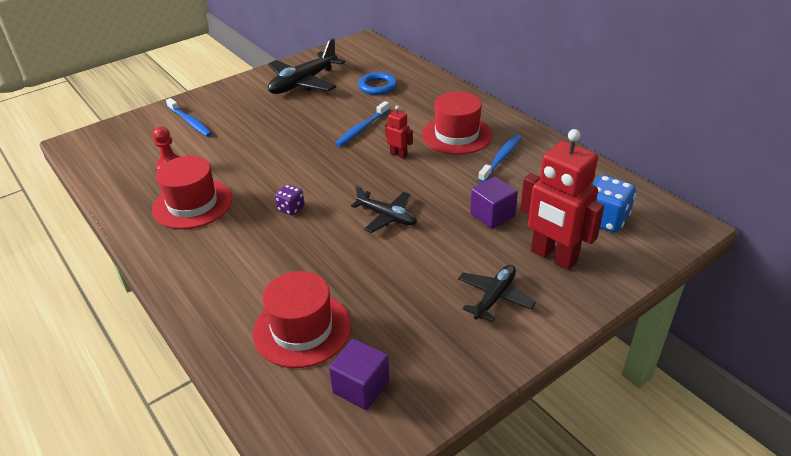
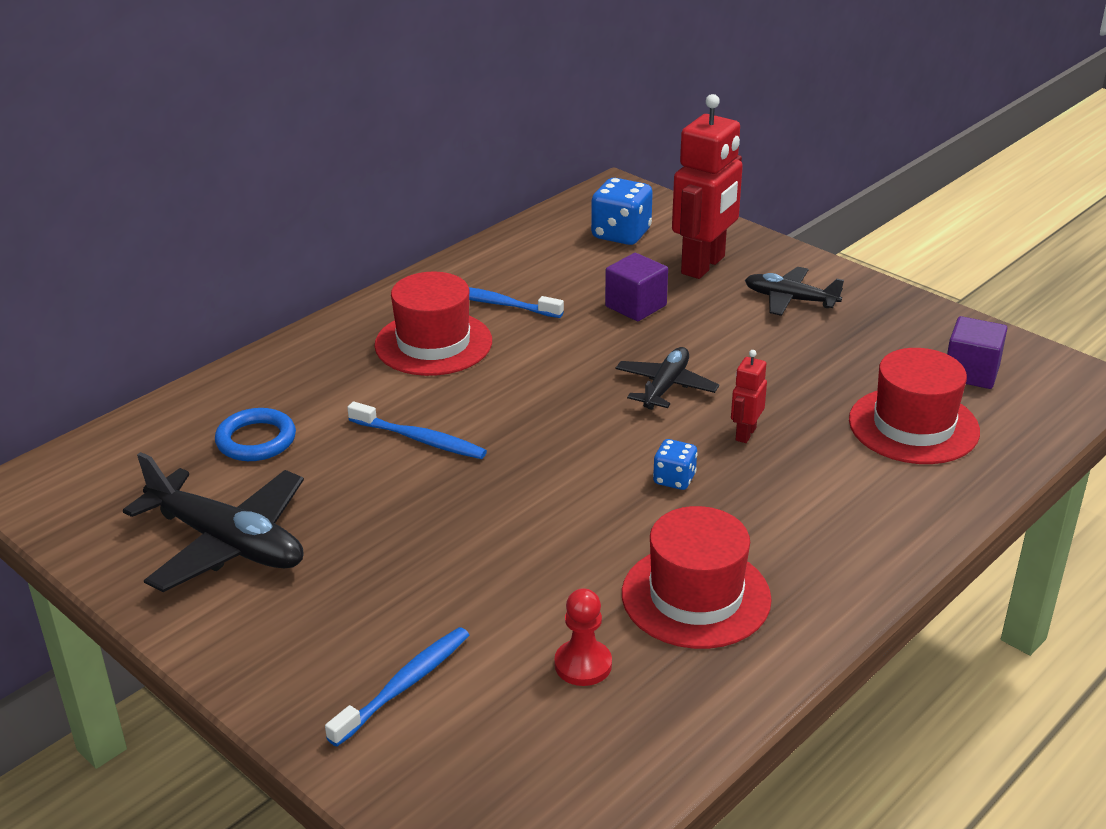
camera: 100 degrees left, 5 degrees down
(291, 208) = (674, 479): purple dice -> blue dice
(398, 155) = (500, 392): red robot -> red robot (745, 434)

